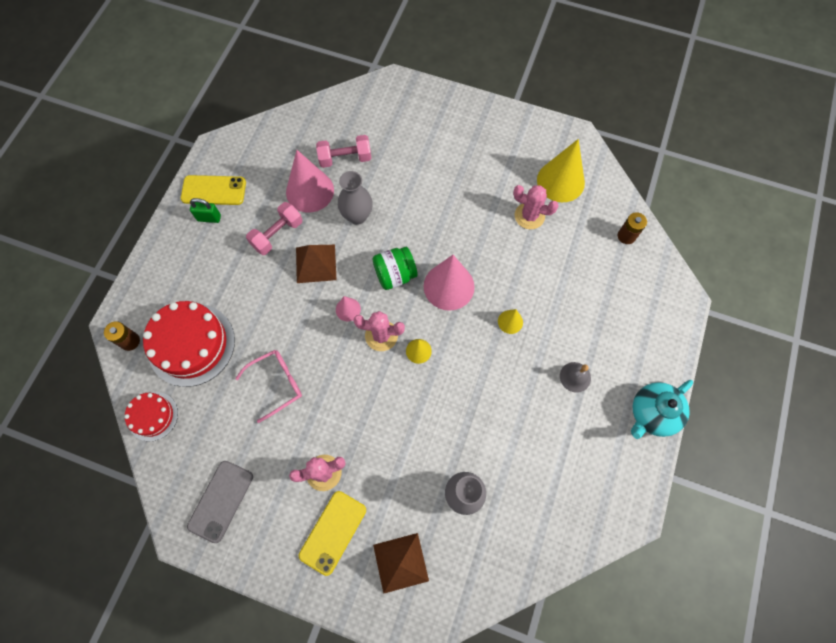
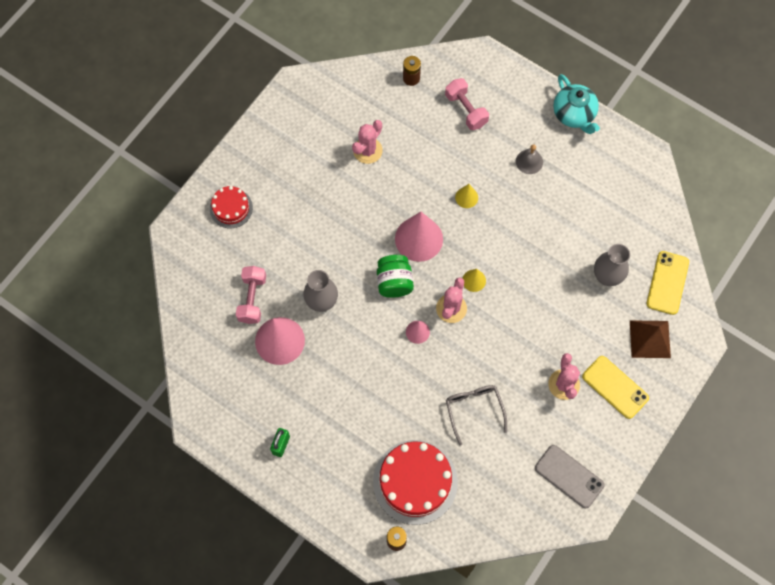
camera: 75 degrees left, 0 degrees up
(153, 416) = (477, 527): red cake -> red cake (231, 208)
(214, 190) = (249, 435): yellow phone -> yellow phone (667, 283)
(276, 384) = (474, 409): pink glasses -> grey glasses
(277, 234) = (320, 381): pink dumbbell -> pink dumbbell (466, 110)
(316, 263) = (362, 351): brown pyramid -> none
(560, 181) = (339, 113): yellow cone -> none

